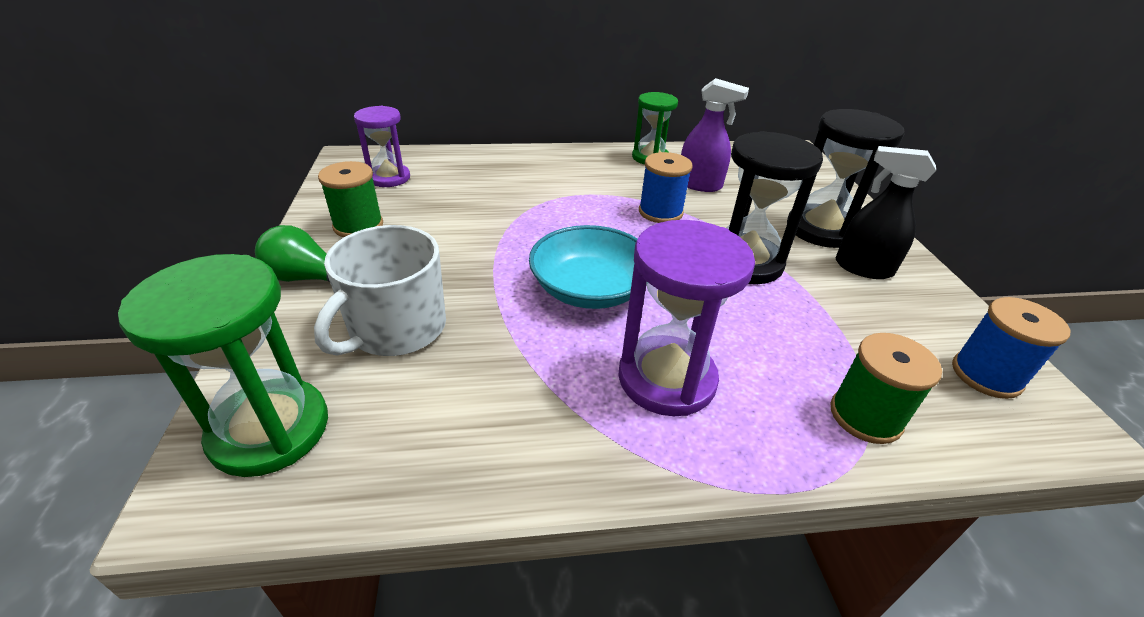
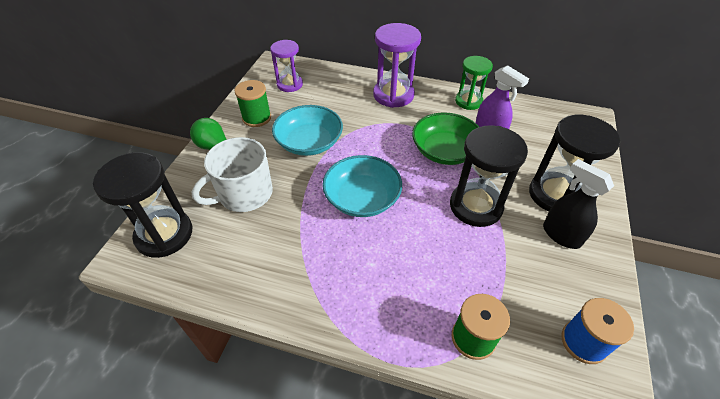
camera: 25 degrees right, 10 degrees up
(270, 430) = (164, 234): green hourglass -> black hourglass
(464, 239) = (309, 142): none -> turquoise bowl
(660, 212) = (444, 151): blue spool -> green bowl
(666, 379) = (369, 272): purple hourglass -> purple hourglass (393, 95)

